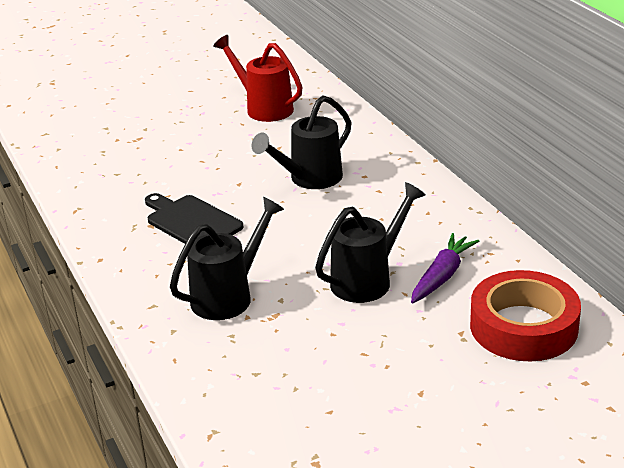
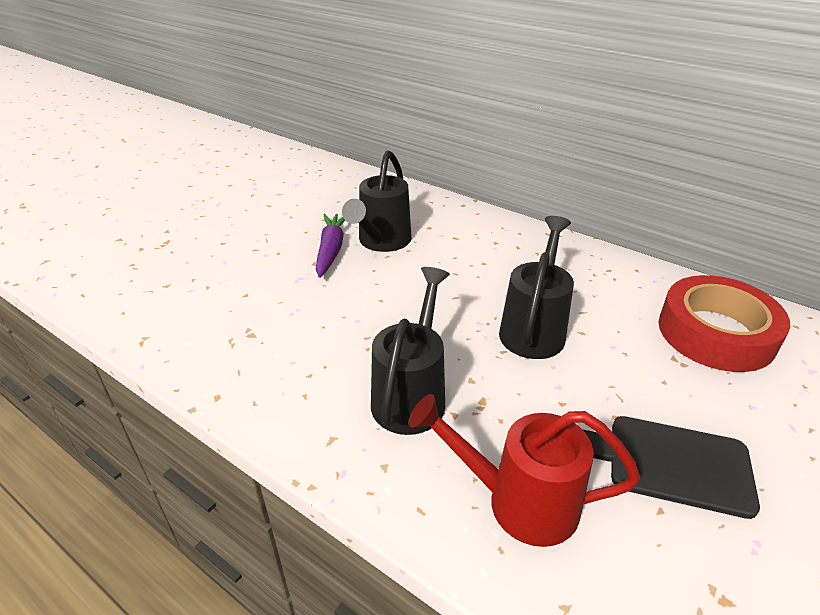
camera: 30 degrees left, 5 degrees up
(191, 222) = (296, 317): black cutting board -> black cutting board (670, 463)
(264, 108) = (279, 187): red watering can -> red watering can (519, 502)
(442, 276) = (595, 304): purple carrot -> purple carrot (331, 250)

